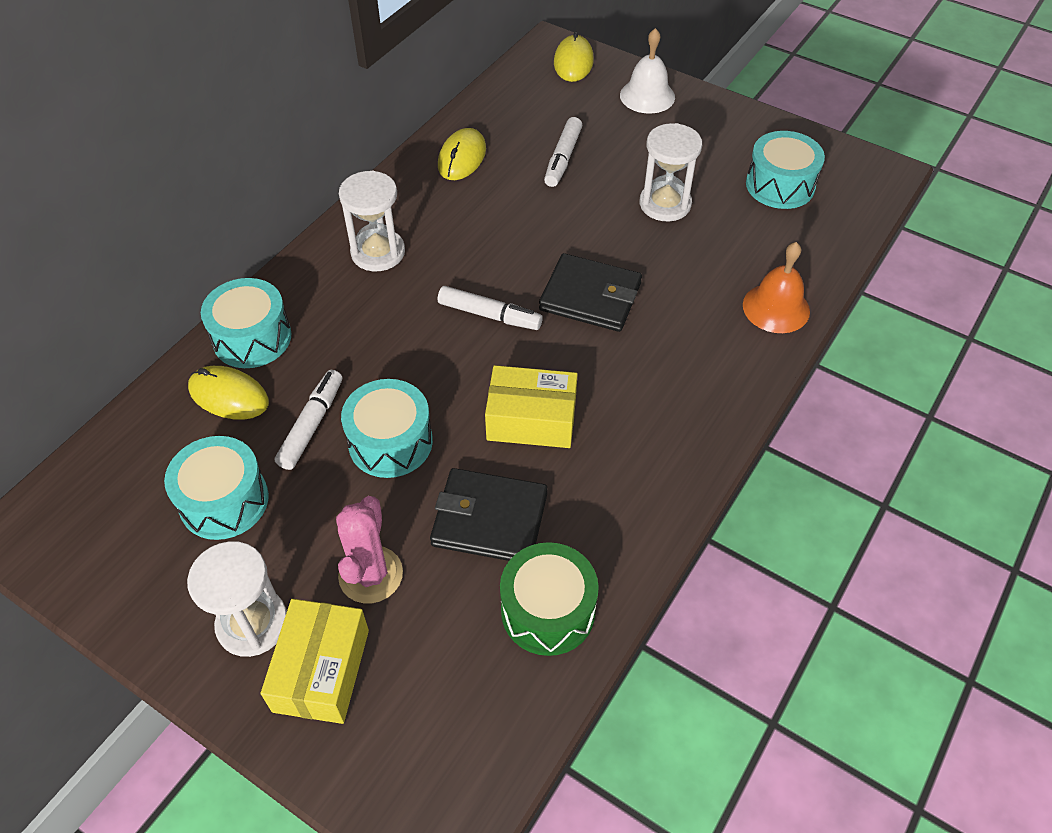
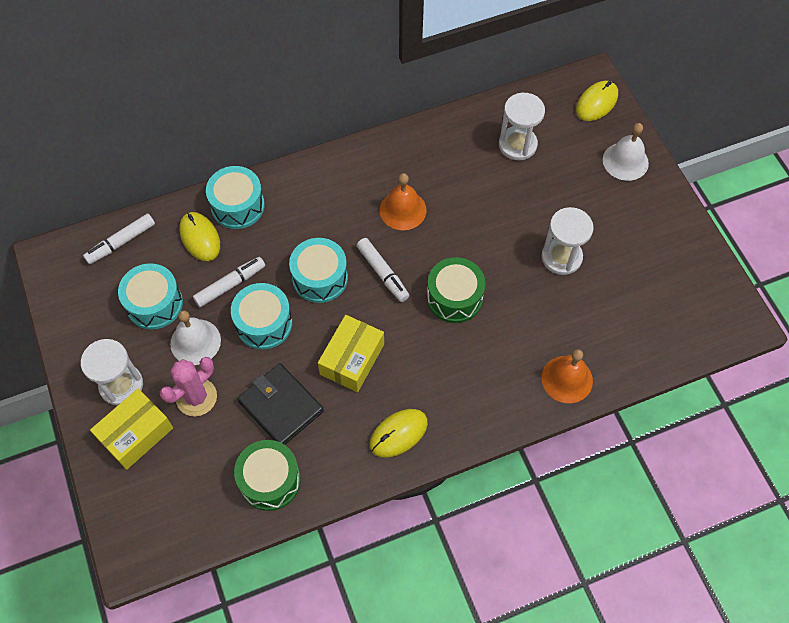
camera: 35 degrees right, 10 degrees up
(317, 512) = (195, 342): none -> white bell
(378, 252) = (350, 187): white hourglass -> white hourglass (517, 145)
(458, 244) = (403, 210): none -> orange bell
(462, 157) = (456, 143): yellow mouse -> yellow mouse (398, 433)
(531, 419) = (352, 359): yellow box -> yellow box turned 75 degrees clockwise
(563, 158) = (522, 181): white marker -> white marker (121, 242)
(590, 296) = (454, 297): black wallet -> green drum
(780, 185) = (655, 289): turquoise drum -> turquoise drum (320, 278)

